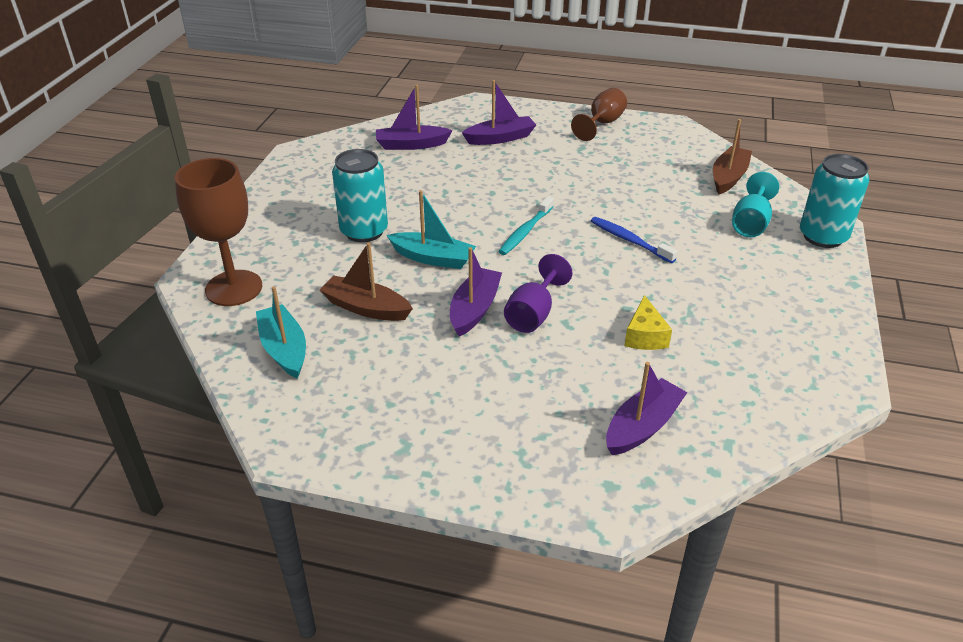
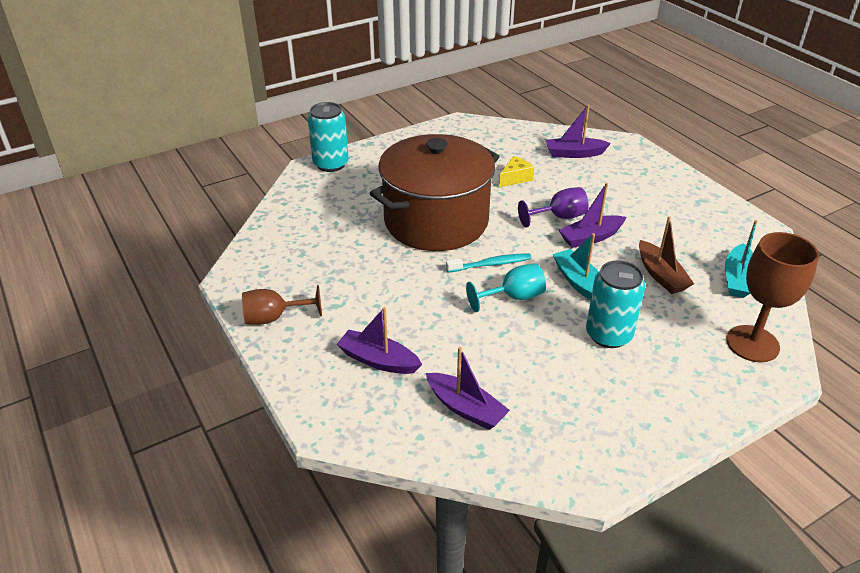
camera: 135 degrees left, 0 degrees up
(629, 240) = (436, 221): blue toothbrush -> brown pot
(728, 177) = (295, 220): brown boat -> none
(750, 223) = (349, 190): turquoise goblet -> turquoise goblet (513, 297)

